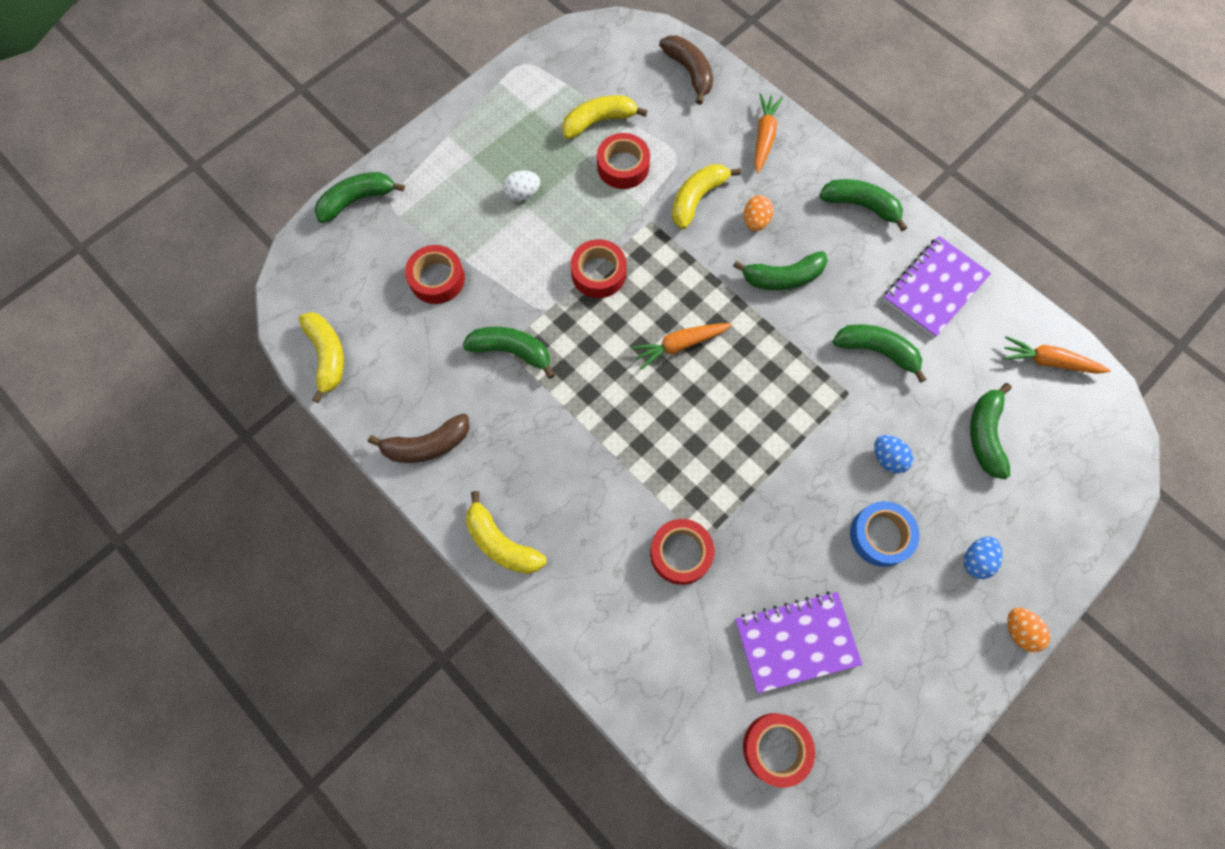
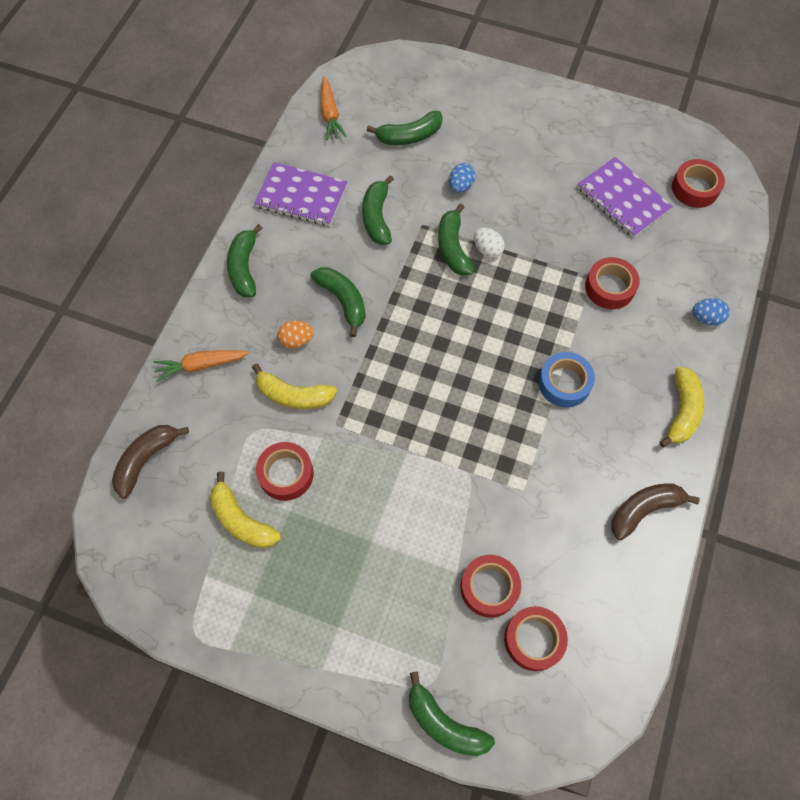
camera: 115 degrees left, 5 degrees down
(327, 356) = (620, 648): yellow banana -> none
(427, 445) = (644, 510): brown banana -> brown banana turned 75 degrees counterclockwise
(511, 351) = (523, 483): green banana -> green banana (452, 247)
(522, 194) = (358, 553): white egg -> white egg (487, 250)
(598, 273) = (410, 445): red tape -> red tape (534, 639)
(680, 345) = (445, 353): orange carrot -> none
(880, 535) = (520, 174): blue tape -> blue tape (564, 383)
(976, 560) = (504, 119): blue egg -> blue egg (706, 318)
(1019, 631) = (536, 87): orange egg -> none

